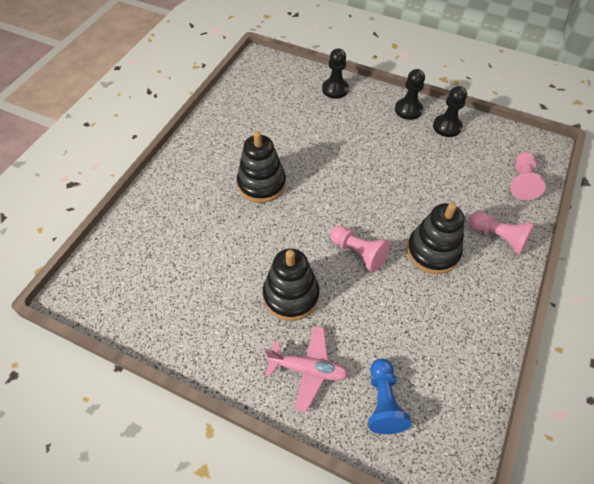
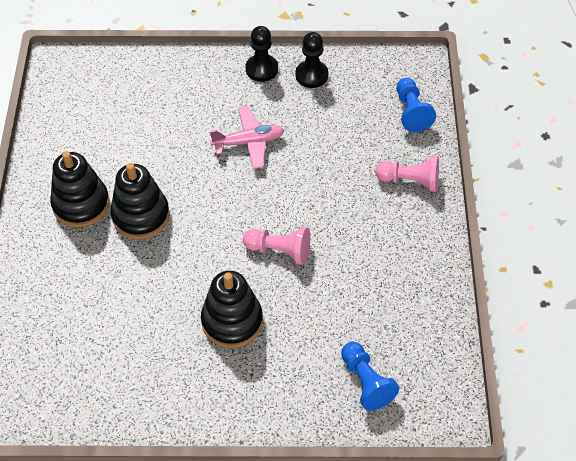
camera: 25 degrees left, 0 degrees up
(308, 369) = (283, 383): pink plane -> pink plane (249, 142)
(335, 89) = (167, 71): black pawn -> none
(433, 251) = (352, 220): black stacking toy -> black stacking toy (81, 204)
(521, 182) = (411, 112): pink pawn -> blue pawn

